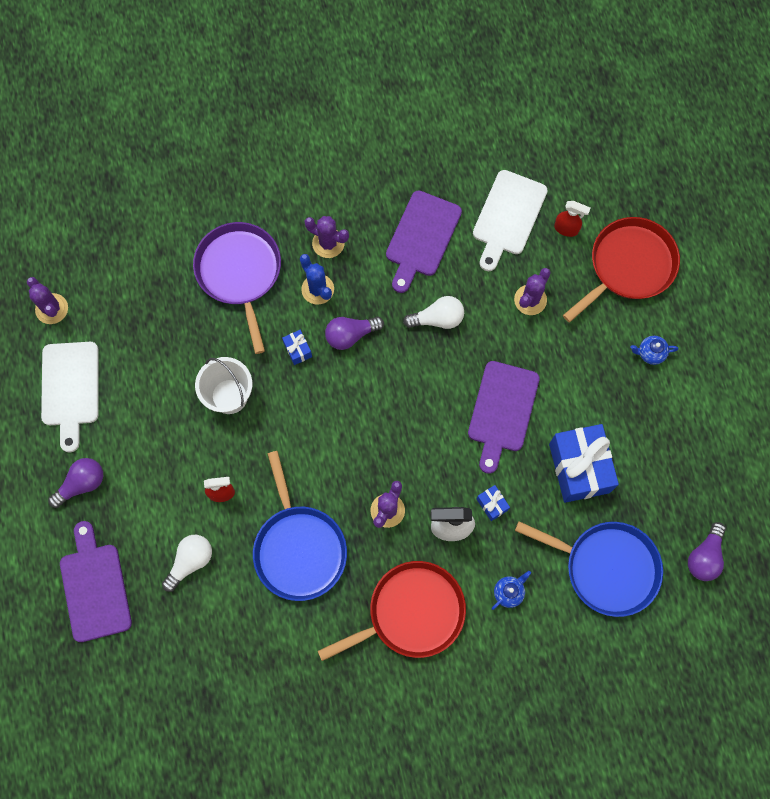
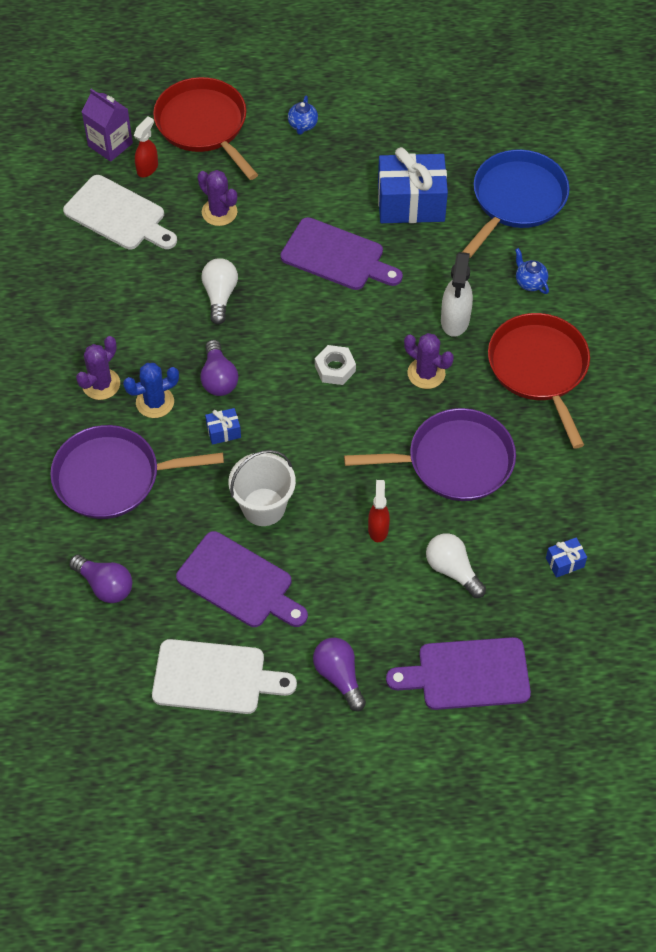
camera: 80 degrees left, 15 degrees down
(52, 309) = (103, 689): purple cactus -> none
(299, 548) = (454, 461): blue pan -> purple pan
(378, 430) = (335, 368): none -> white nut
(421, 238) = (120, 295): purple cutting board -> purple cutting board (239, 582)
(492, 504) = (436, 281): blue gift -> blue gift (564, 562)
(586, 192) = (110, 144): none -> purple carton
(704, 556) = (517, 123): purple light bulb -> purple light bulb (105, 585)

